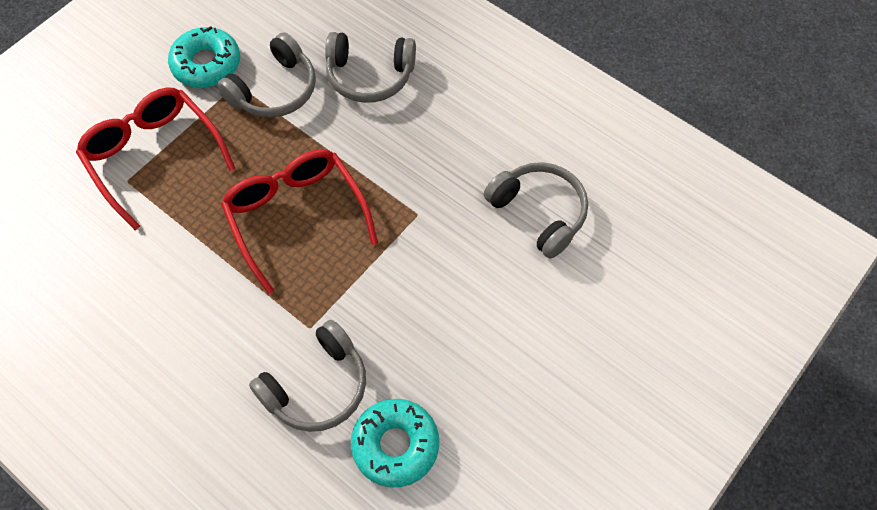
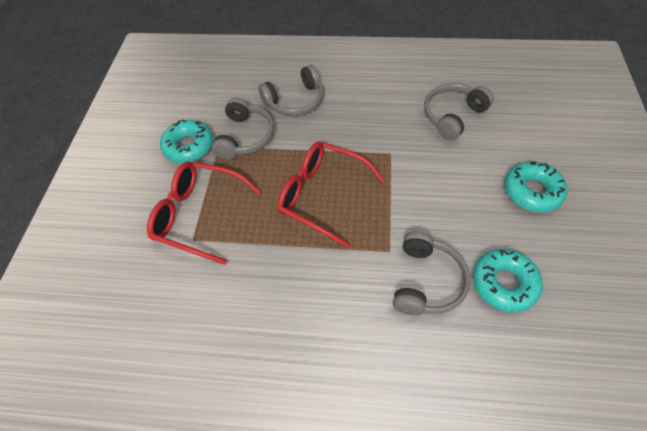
camera: 30 degrees left, 5 degrees down
(536, 368) = (532, 191): none -> turquoise donut
(539, 213) = (453, 116): grey headphones -> grey headphones turned 60 degrees counterclockwise

